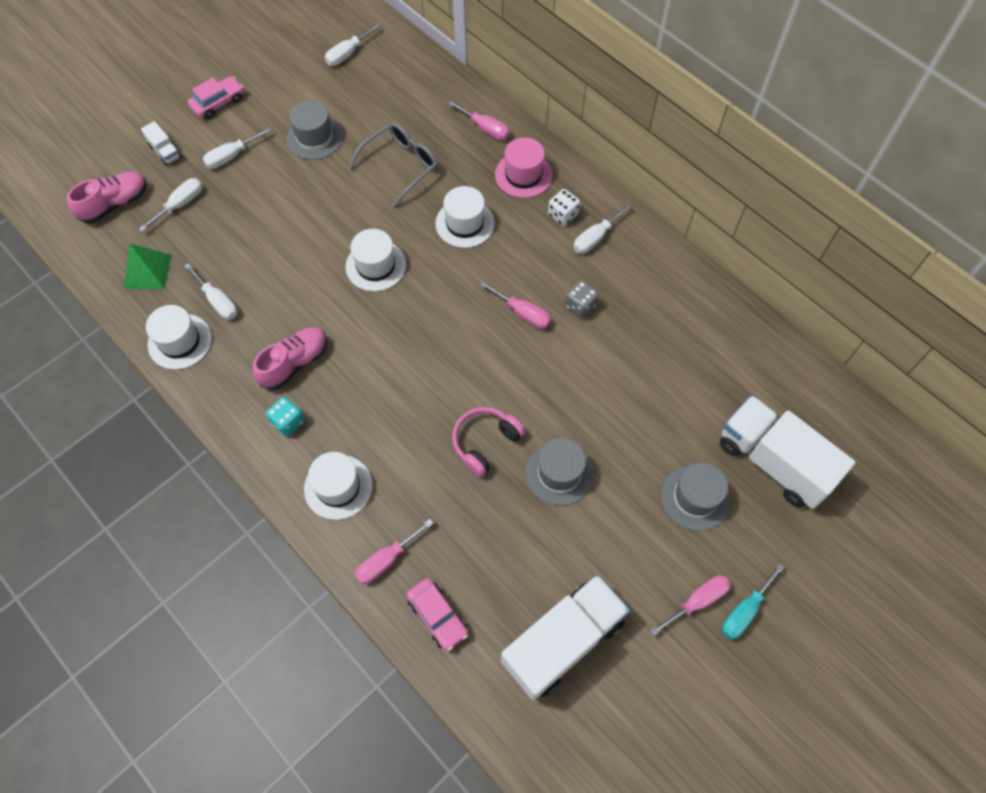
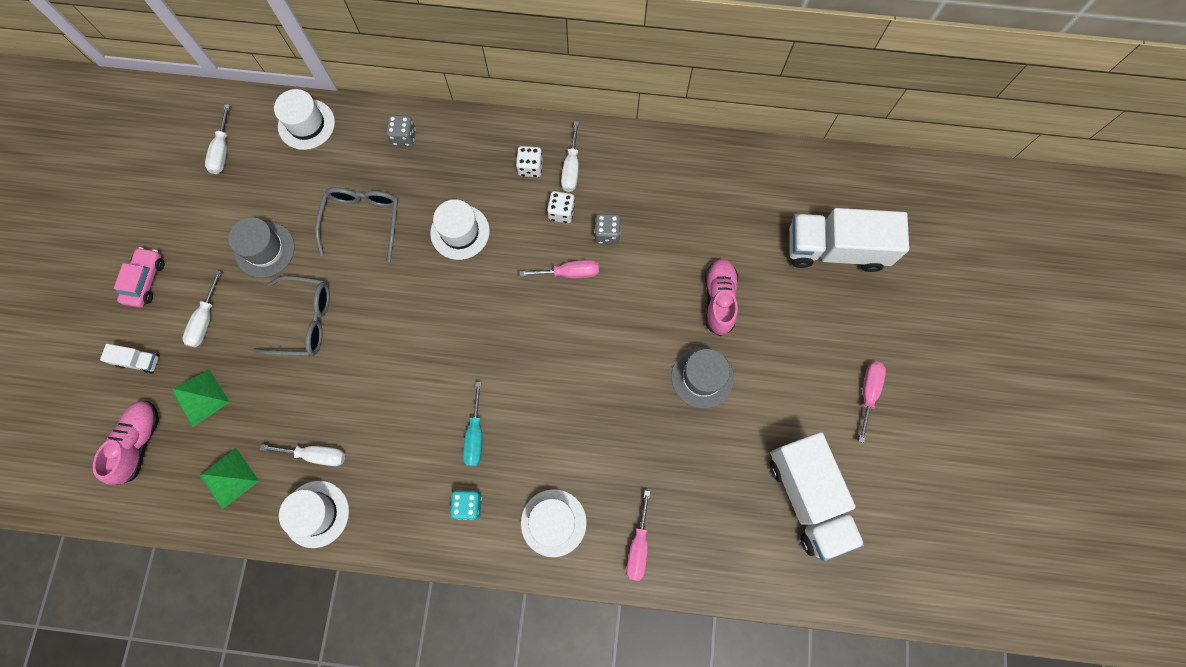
camera: 40 degrees left, 10 degrees up
(180, 204) = (201, 398): white screwdriver -> green pyramid
(294, 363) = (429, 454): pink shoe -> pink shoe (719, 299)
(296, 205) = (304, 321): none -> grey glasses
(375, 266) = (420, 322): white hat -> white hat (306, 124)
(437, 616) = (710, 554): pink car -> none
(485, 128) = (404, 137): pink screwdriver -> grey dice
(485, 443) = (630, 398): pink headphones -> none
(523, 175) = (470, 155): pink hat -> none
(557, 264) = (561, 212): none -> white dice
(563, 642) = (807, 497): white truck -> white truck turned 150 degrees clockwise
(695, 497) = (807, 319): grey hat -> none
(744, 611) = (902, 374): turquoise screwdriver -> turquoise screwdriver (475, 435)

